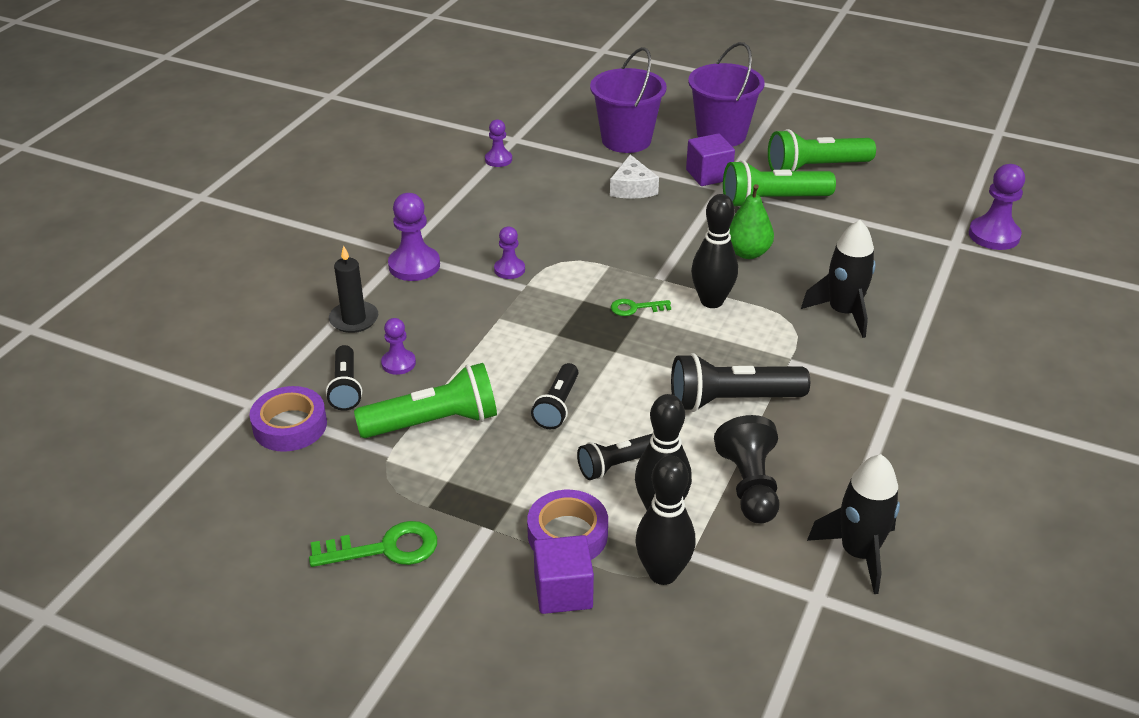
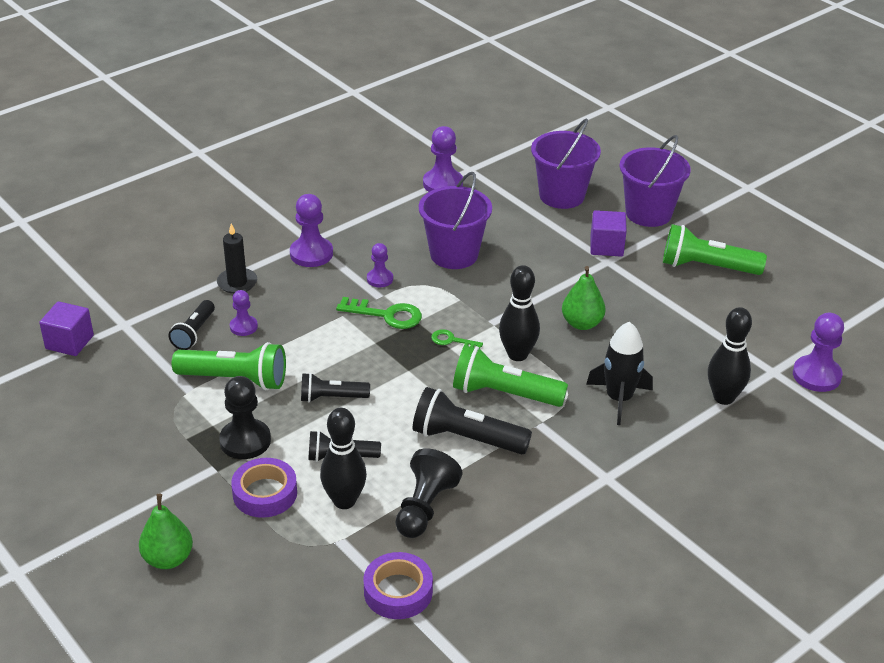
camera: 25 degrees right, 0 degrees up
(290, 426) = (137, 348): purple tape -> purple tape (398, 591)
(385, 548) = (137, 457): green key -> green key (386, 315)
(498, 159) = (443, 184): purple pawn -> purple pawn, size x1.67
(499, 485) = (245, 441): none -> black pawn
(515, 651) = (168, 559): none -> green pear
(557, 406) = (331, 398): black flashlight -> black flashlight turned 45 degrees clockwise
(563, 591) = (231, 531): purple cube -> purple cube (69, 342)
(566, 224) = (454, 254): none -> purple bucket
(632, 188) = (532, 239): white cheese -> none
(663, 573) = (309, 546): black bowling pin -> black bowling pin (723, 397)
(772, 201) = (642, 285): green flashlight -> green flashlight (504, 394)
(858, 553) = (464, 587): black rocket -> none

